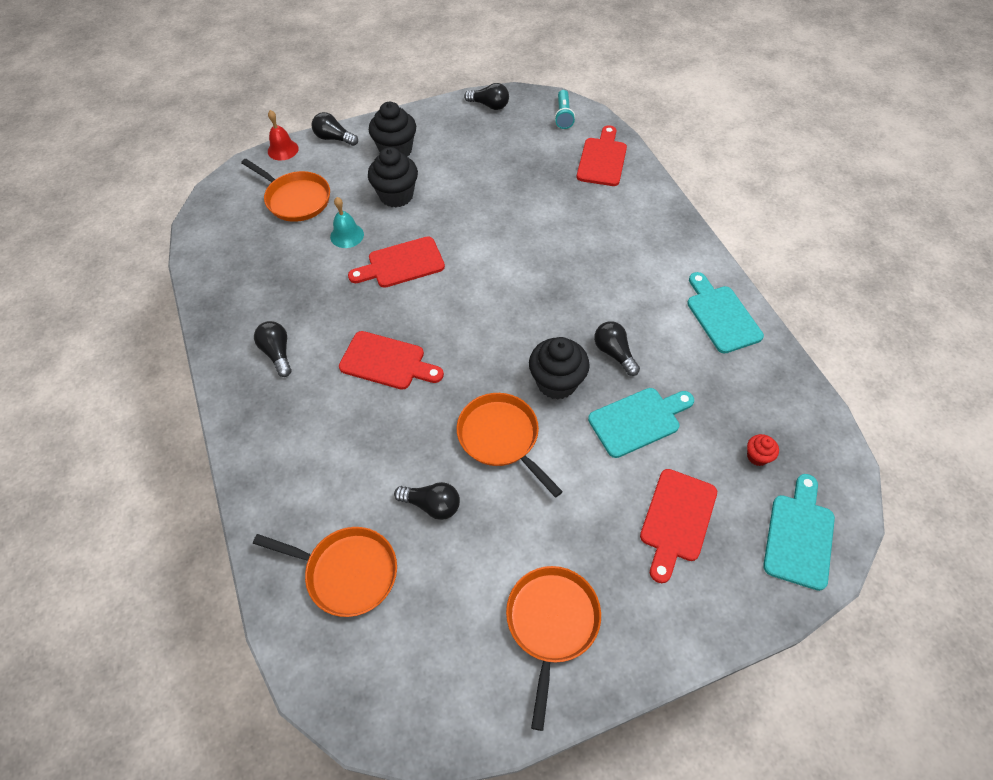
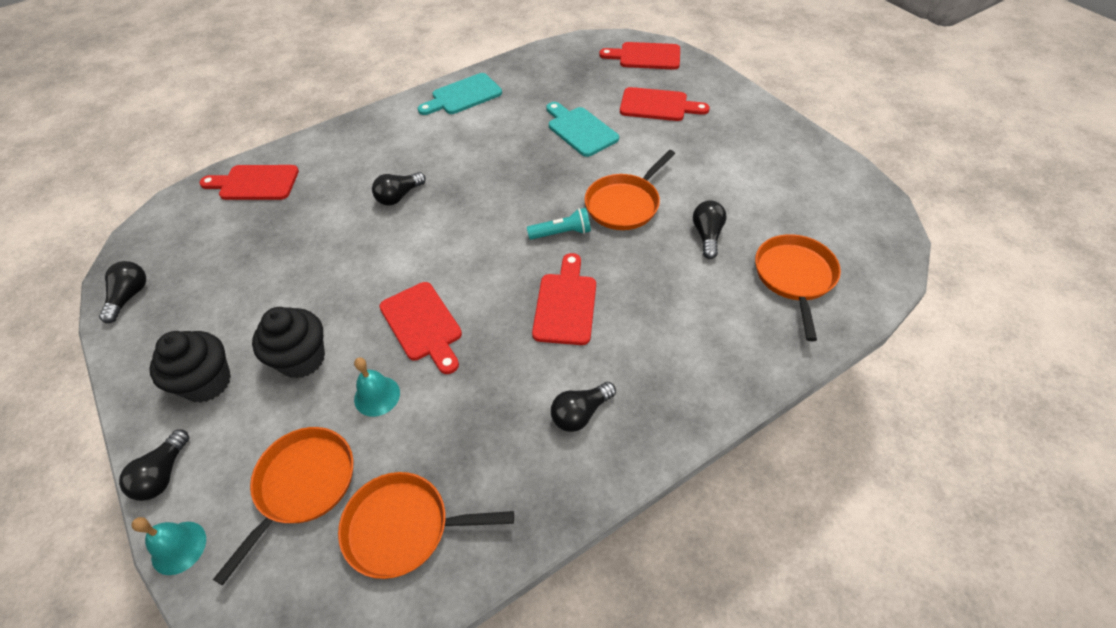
camera: 100 degrees left, 5 degrees down
(283, 150) = (179, 547): red bell -> turquoise bell
(551, 623) = (766, 154): orange pan -> orange pan (403, 528)
(556, 382) = (556, 179): black cupcake -> none
(563, 116) = (170, 223): turquoise flashlight -> turquoise flashlight (561, 233)
(614, 353) = (516, 149): black light bulb -> black light bulb (399, 196)
(757, 456) = (591, 74): red cupcake -> none
(799, 536) = (645, 56): turquoise cutting board -> red cutting board

